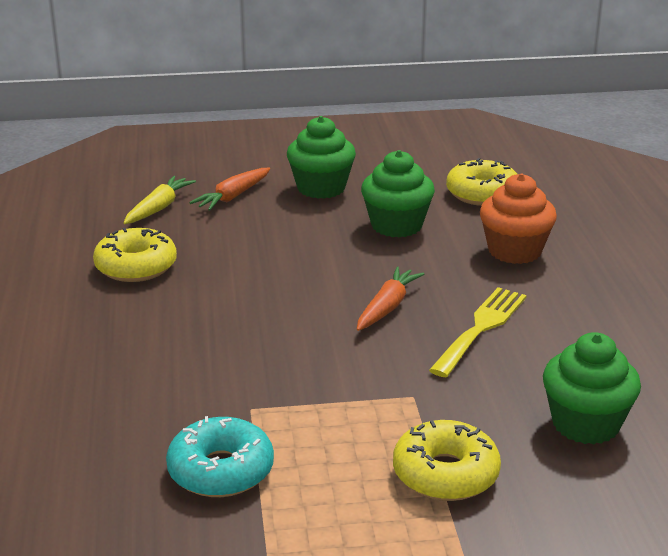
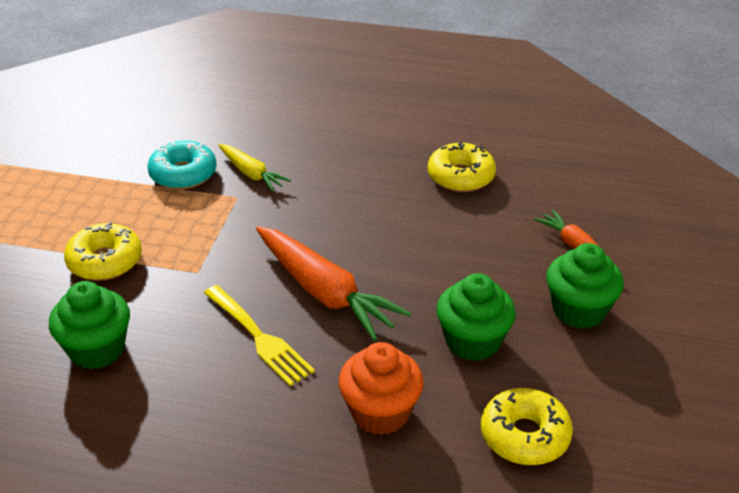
camera: 110 degrees right, 10 degrees up
(159, 208) = (565, 202): yellow carrot -> yellow carrot (251, 174)
(387, 307) = (324, 292): orange carrot -> orange carrot, size x1.78

